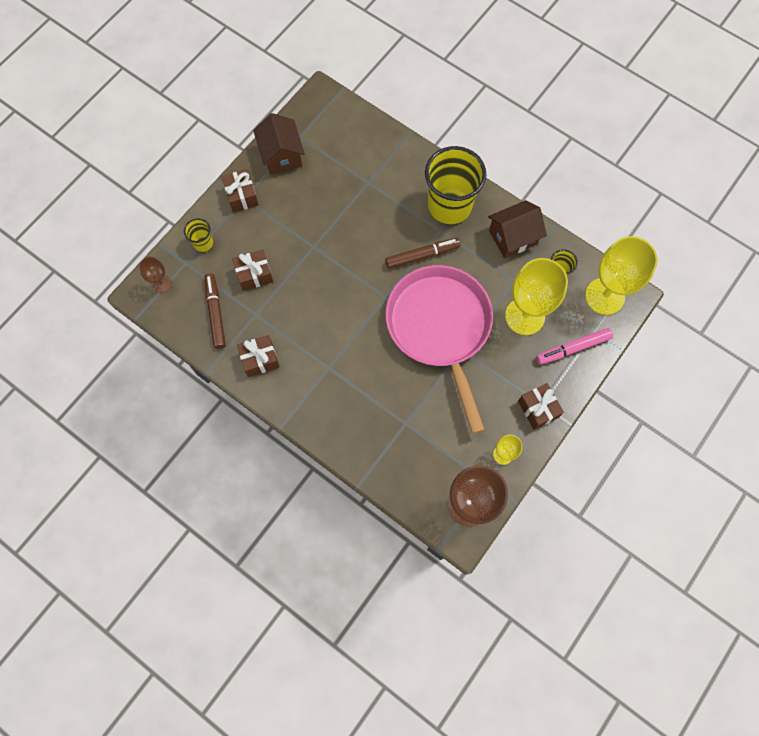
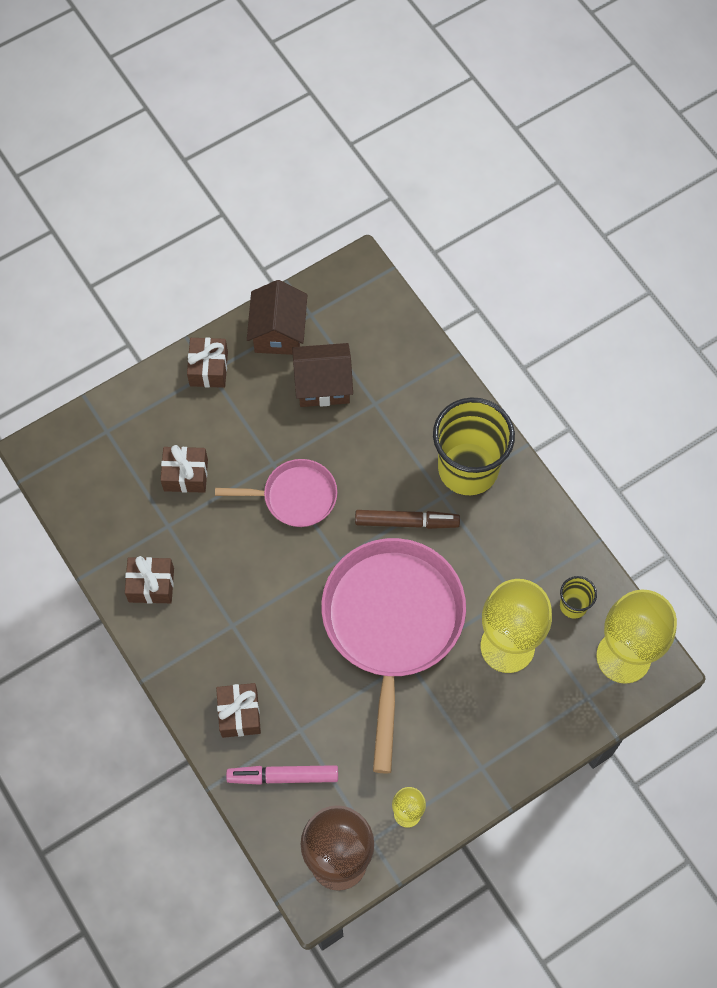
camera: 20 degrees right, 5 degrees down
(161, 284) = (68, 448): brown goblet -> none
(203, 243) = (138, 413): yellow cup -> none
(216, 313) = (119, 507): brown marker -> none
(337, 264) = (294, 496): none -> pink pan
(513, 237) = (534, 538): brown house -> brown house (323, 385)
(538, 409) = (476, 772): brown gift -> brown gift (239, 714)
(573, 348) = (553, 710): pink marker -> pink marker (283, 776)

